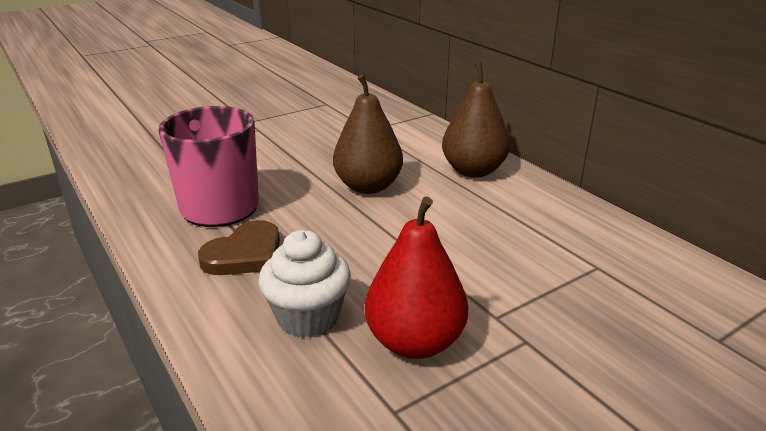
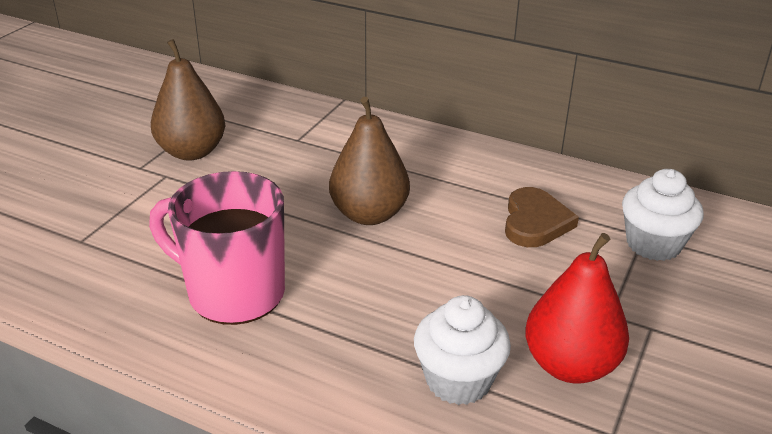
camera: 30 degrees left, 5 degrees up
(245, 254) = (326, 338): brown heart -> brown heart (535, 222)
(473, 171) = (453, 163): brown pear -> brown pear (192, 152)
(600, 277) = (653, 244): none -> white cupcake

